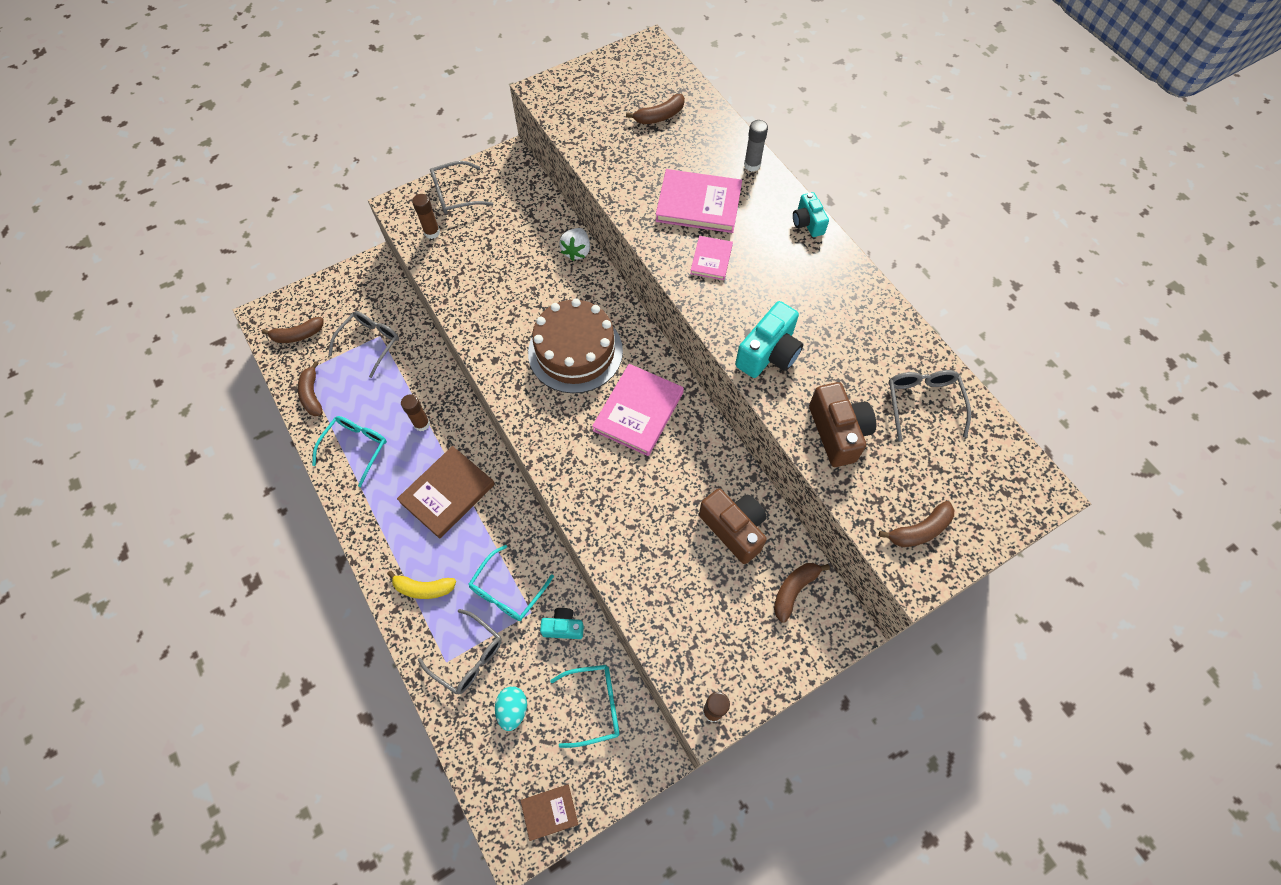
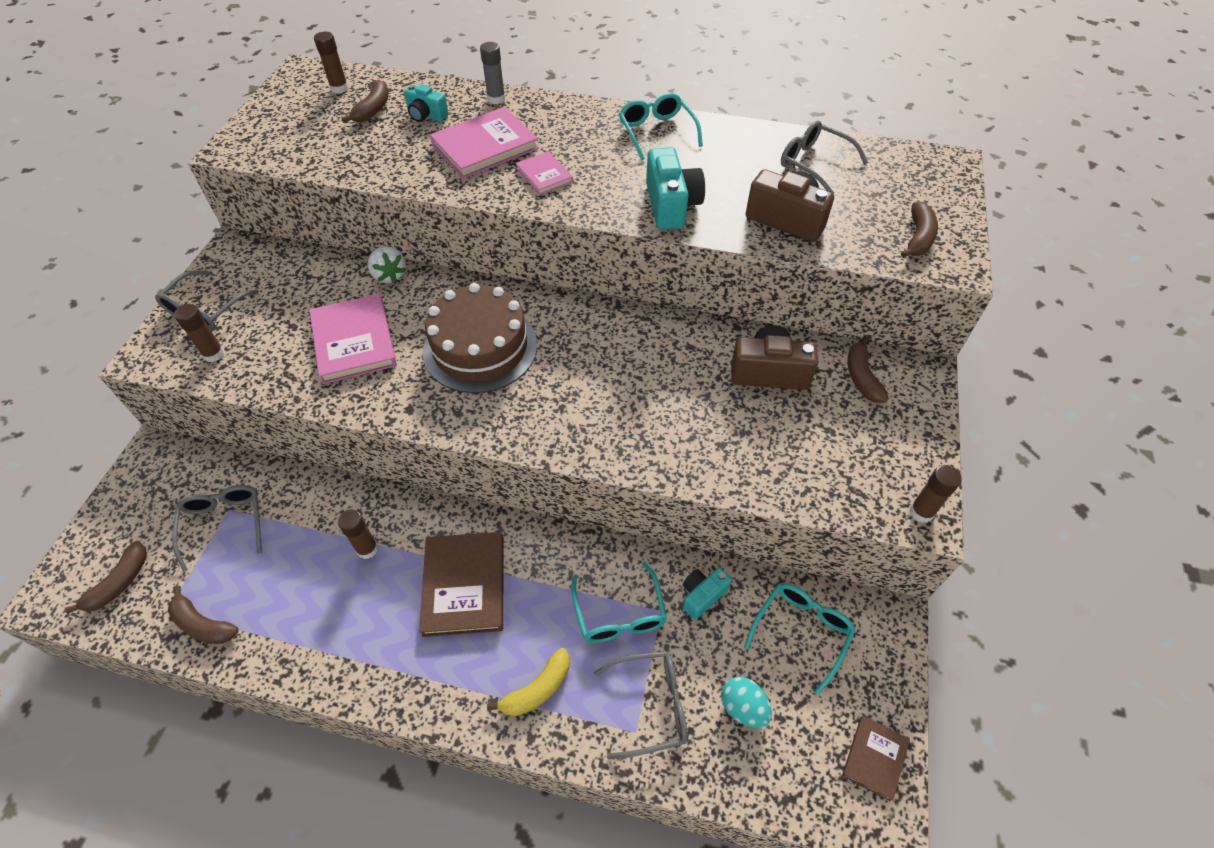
camera: 45 degrees left, 10 degrees down
(356, 448) = (315, 630): turquoise glasses -> turquoise glasses (656, 132)
(638, 411) = (591, 350): pink book -> pink book (354, 341)
(657, 80) = (339, 88): none -> brown glue stick
(807, 223) = (588, 109): turquoise camera -> turquoise camera (426, 115)

